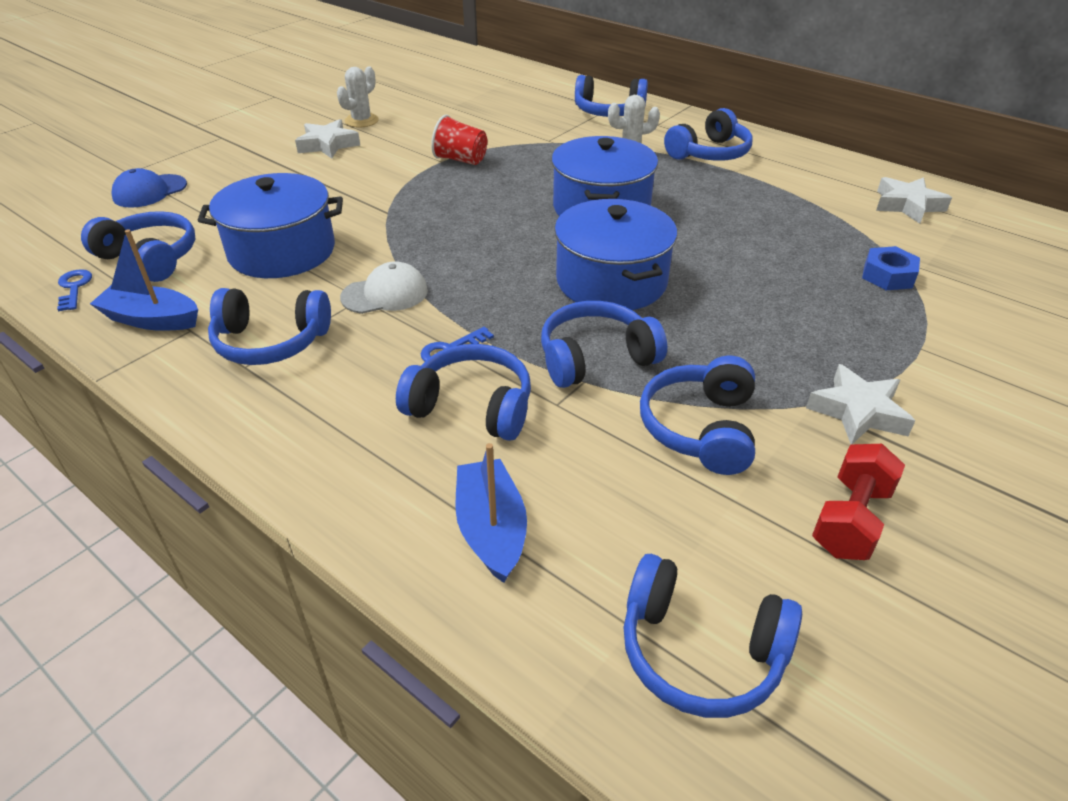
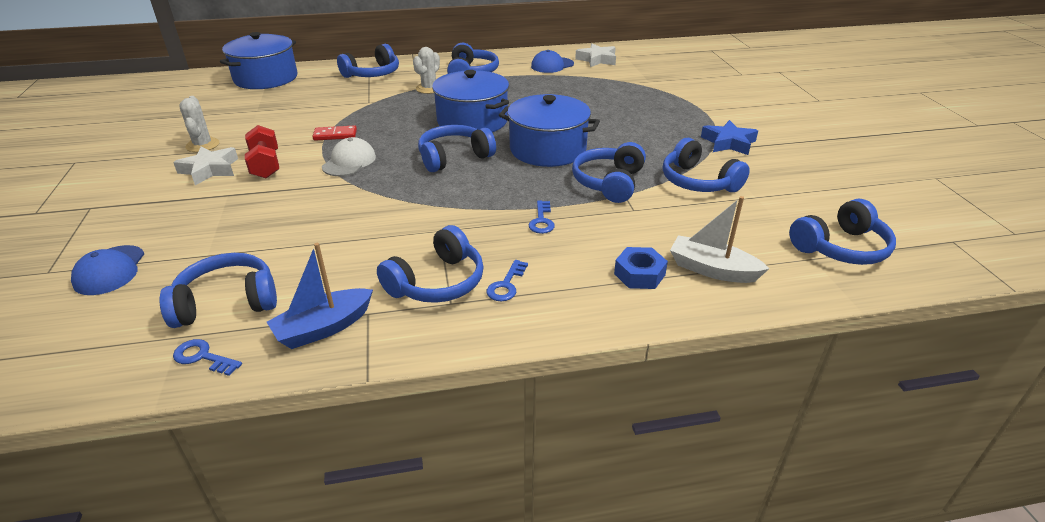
camera: 50 degrees left, 5 degrees down
(282, 251) = (327, 239): blue pot -> blue pot (266, 78)
(305, 385) = (506, 285): none -> blue key
(385, 294) = (449, 220): white cap -> white cap (349, 162)
(461, 160) = (335, 135): red cup -> red domino
(472, 406) = (604, 235): blue headphones -> blue headphones (454, 157)
(491, 529) = (712, 269): blue boat -> white boat
(827, 186) = (552, 65): none -> blue cap
(850, 519) = (793, 178): red dumbbell -> red dumbbell (265, 165)
(858, 412) = (728, 143): white star -> blue star
(888, 276) = (643, 90): blue nut -> blue nut (639, 274)

